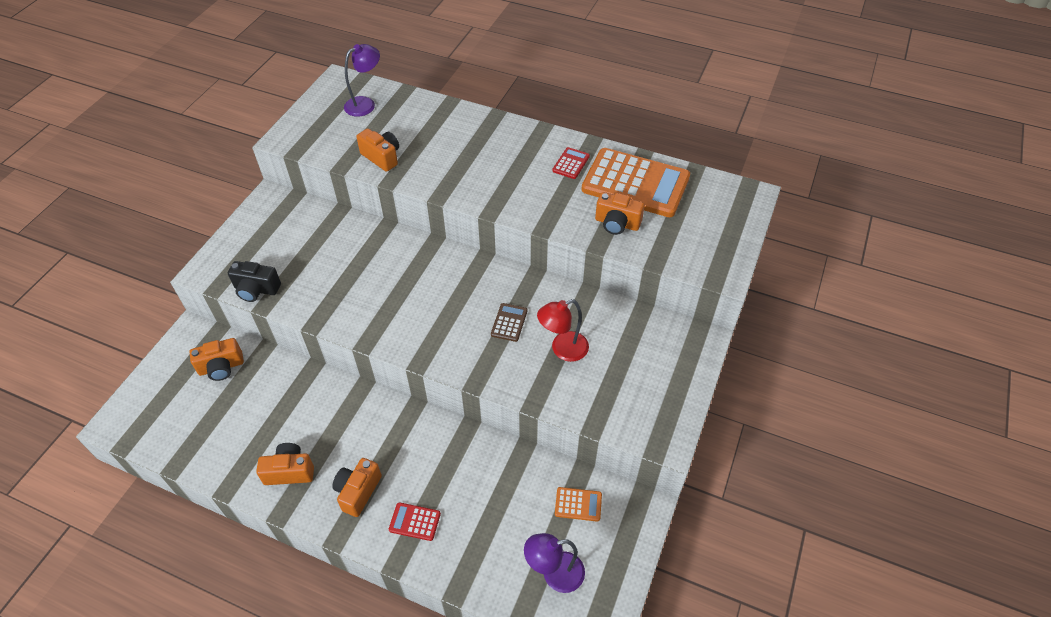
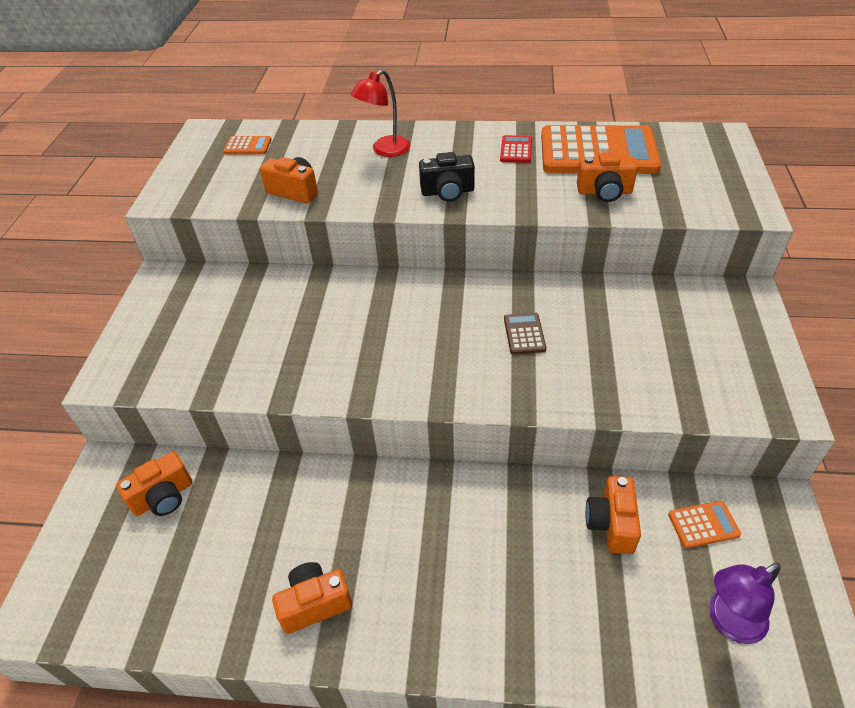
camera: 15 degrees left, 5 degrees down
(256, 289) = (186, 381): black camera -> black camera (447, 192)
(358, 491) = (421, 600): orange camera -> orange camera (611, 523)
(365, 104) = (248, 146): purple lamp -> orange calculator
(414, 522) = (515, 615): red calculator -> none
(562, 349) = (604, 345): red lamp -> red lamp (385, 150)

